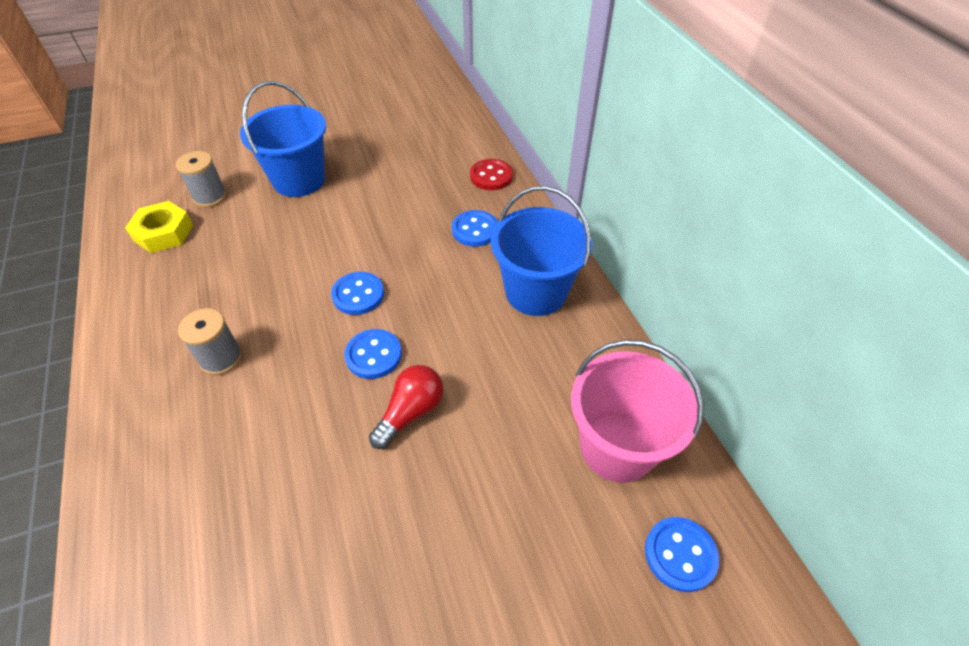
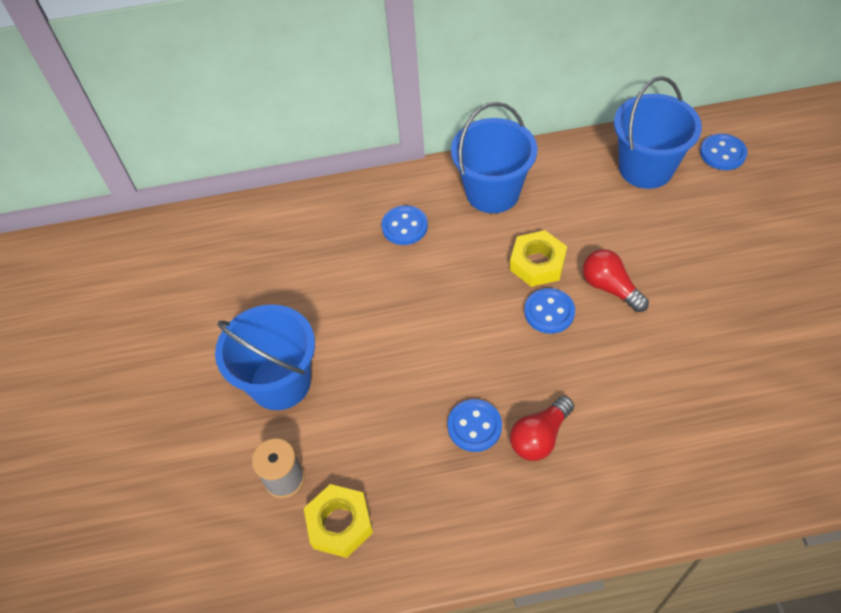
camera: 75 degrees left, 5 degrees up
(221, 358) = (540, 437): grey spool -> red light bulb
(358, 295) = (474, 323): blue button -> blue button (474, 426)
(440, 340) = (537, 263): none -> yellow nut
(491, 176) = (327, 206): red button -> none
(617, 447) = (646, 168): pink bucket -> blue bucket

